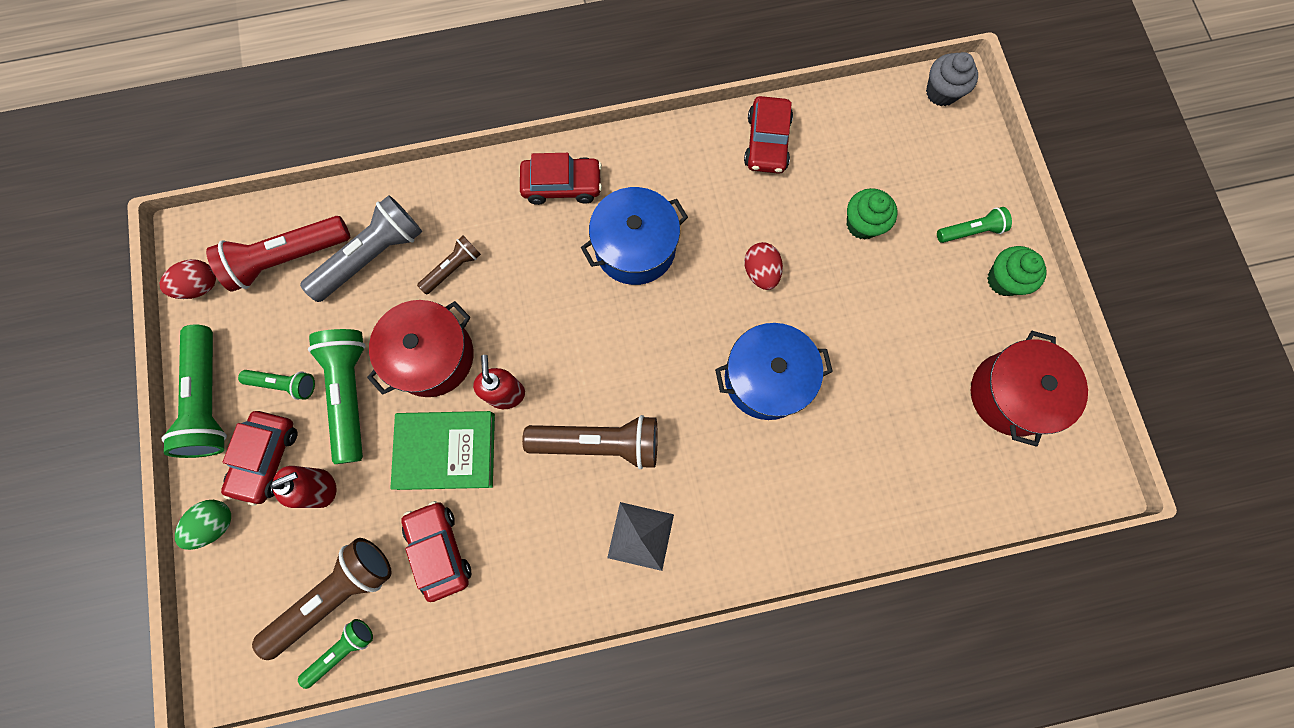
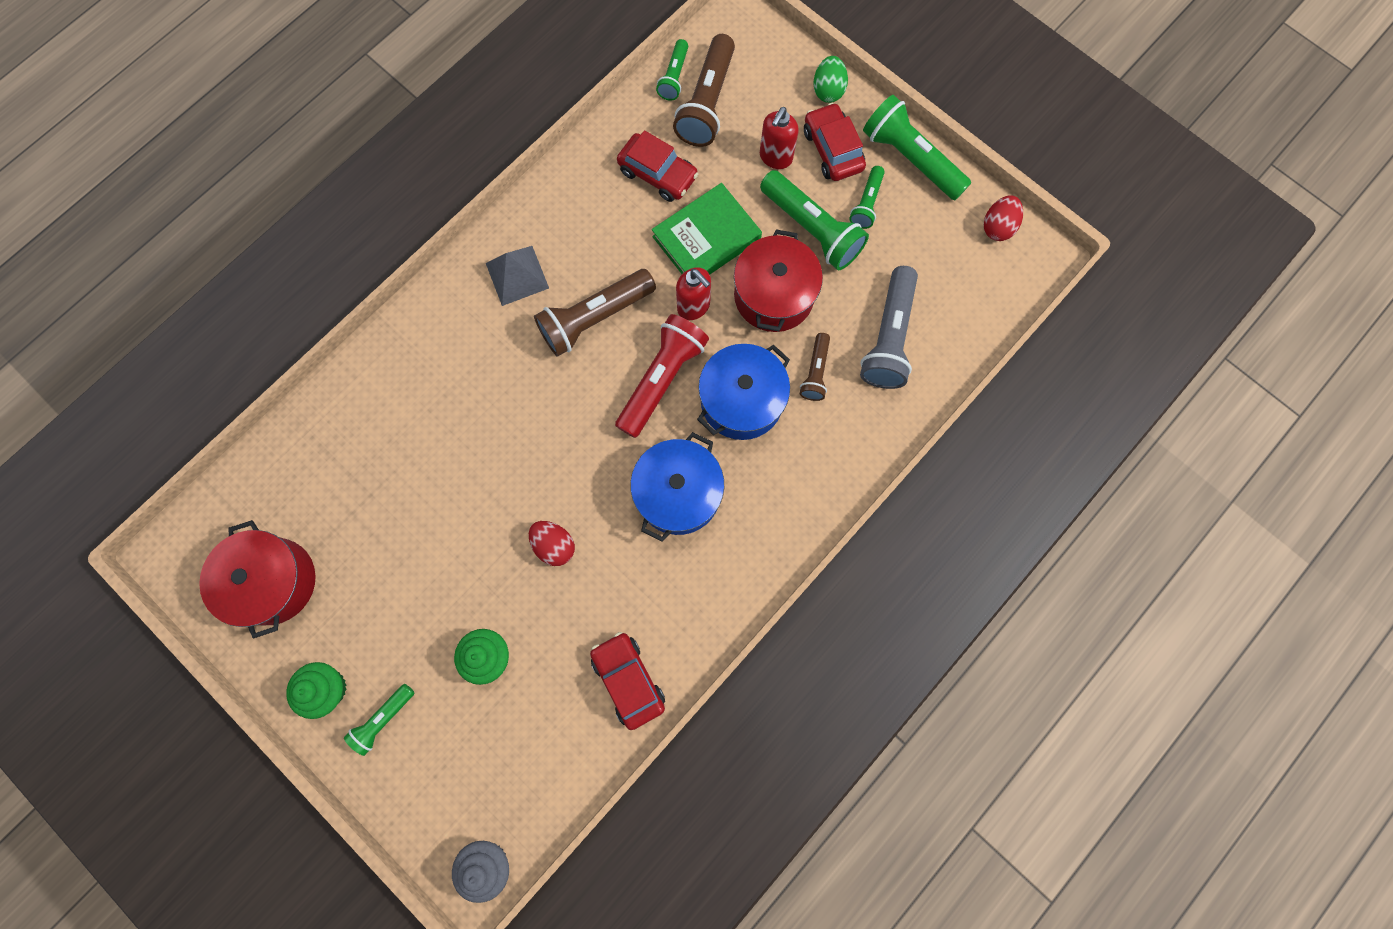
camera: 145 degrees right, 0 degrees up
(284, 384) = (866, 203): green flashlight -> green flashlight turned 45 degrees counterclockwise
(288, 258) = (952, 291): red flashlight -> red flashlight (662, 379)
(562, 185) = (783, 506): red car -> none
(766, 378) = (493, 456): blue pot -> blue pot (741, 400)

